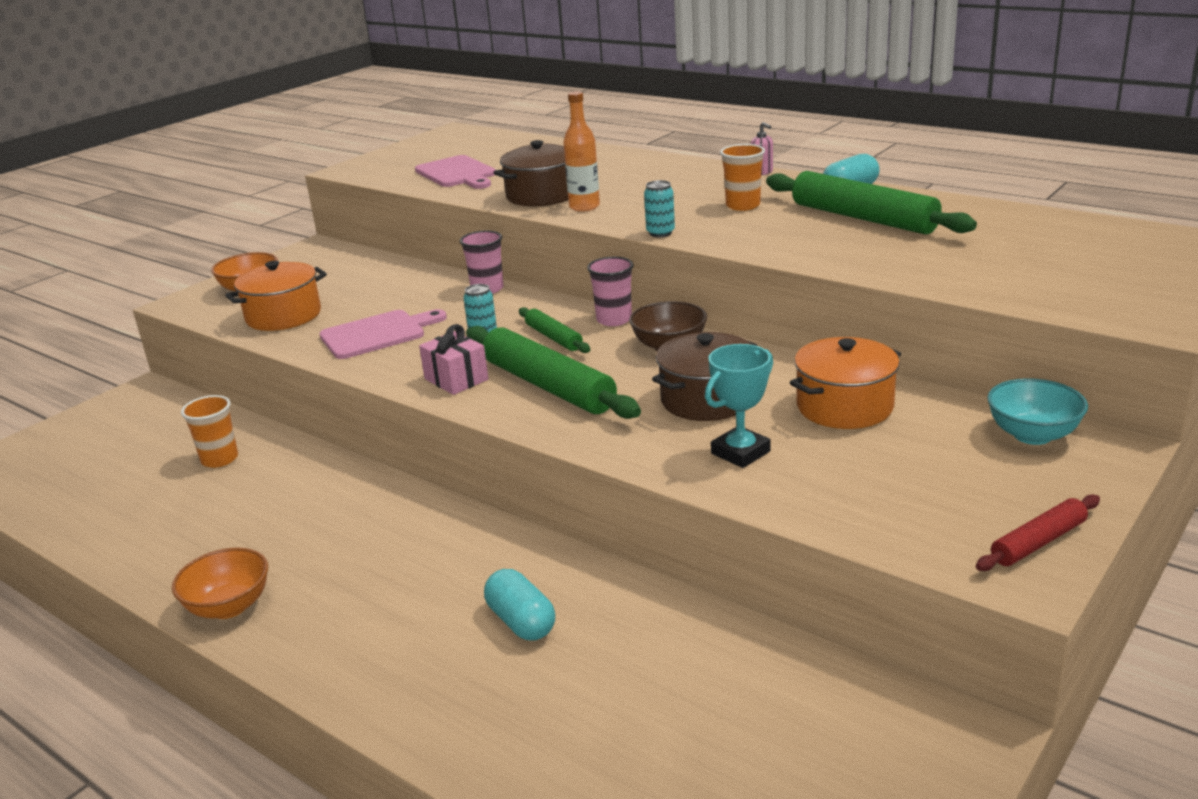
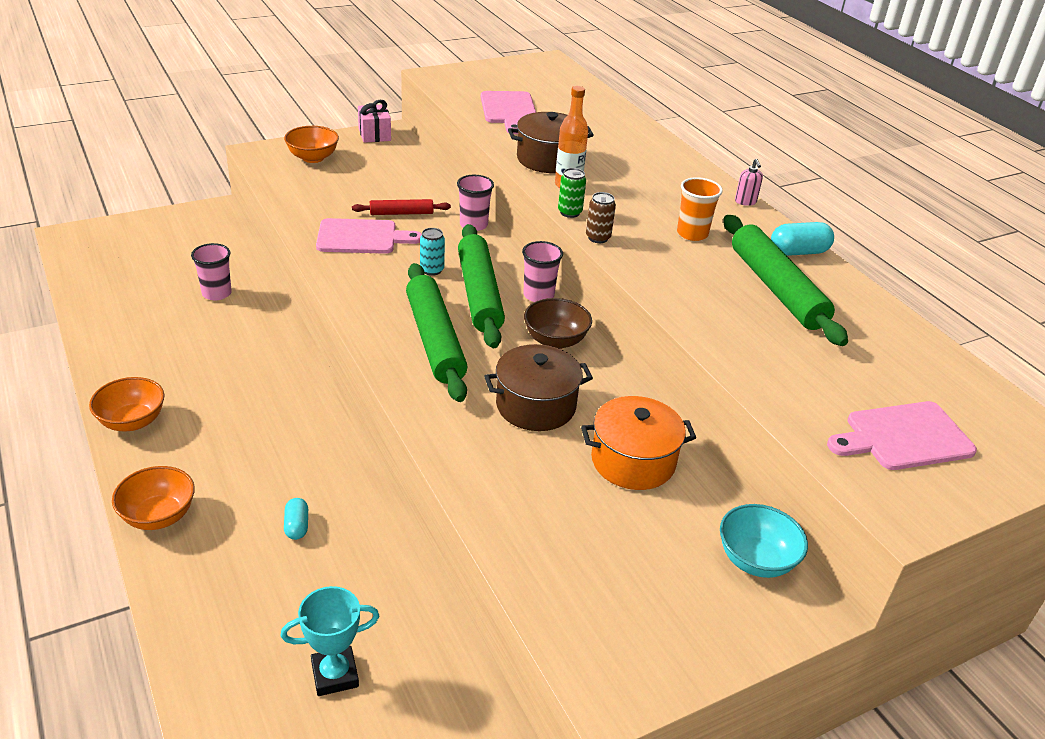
camera: 20 degrees right, 10 degrees up
(220, 459) = (217, 293): orange cup -> pink cup
(283, 316) = (314, 193): orange pot -> none
(350, 678) = (159, 516): none -> orange bowl
(456, 379) = (378, 305): pink gift -> pink gift (374, 134)
(521, 622) = (297, 526): turquoise capsule -> turquoise capsule, size x0.63
(554, 337) = (479, 294): green rolling pin -> green rolling pin, size x1.92
(611, 224) = (569, 212): none -> green can
(660, 233) = (598, 238): turquoise can -> brown can
(740, 452) = (514, 468): turquoise trophy -> turquoise trophy (335, 674)
(1038, 542) = (655, 664): red rolling pin -> red rolling pin (401, 213)
(1090, 275) = (904, 437): none -> pink cutting board

